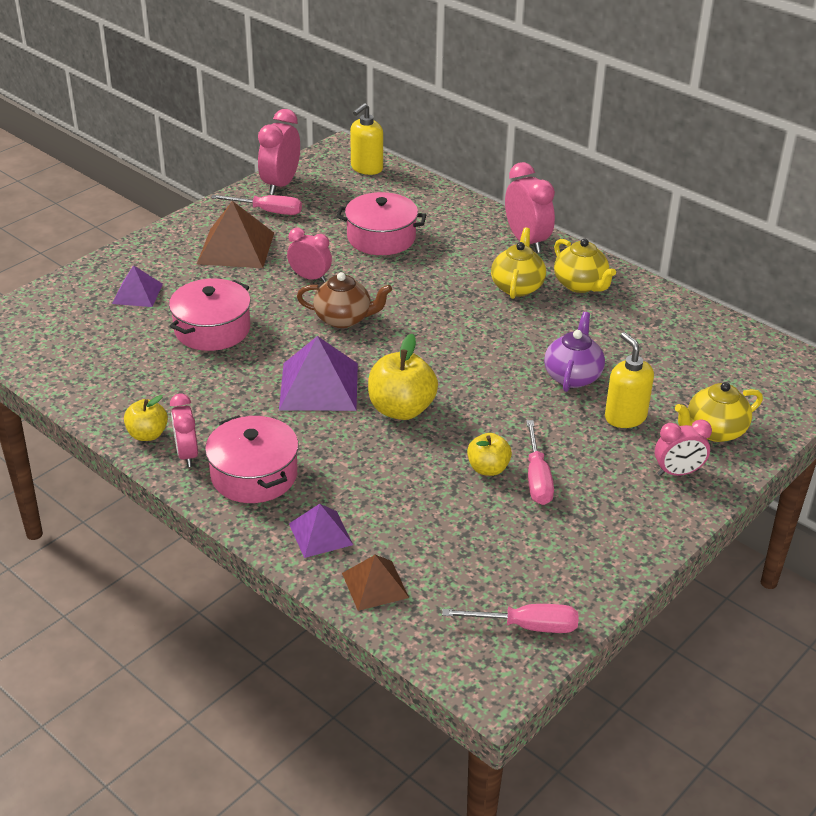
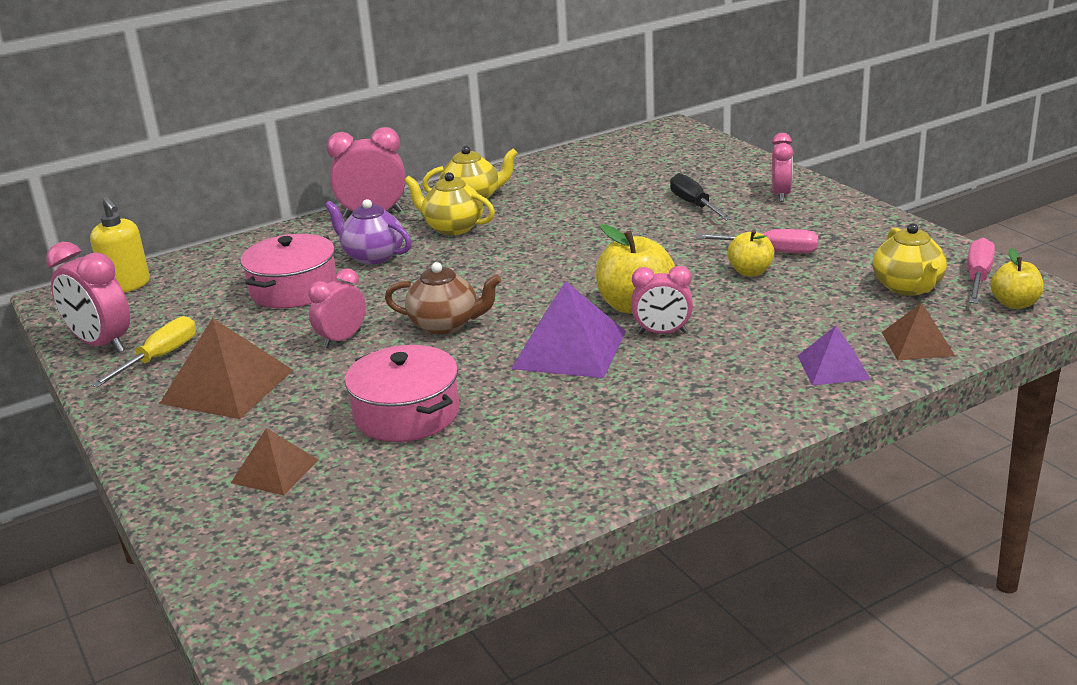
camera: 70 degrees left, 10 degrees down
(137, 293) = (275, 471): purple pyramid -> brown pyramid
(147, 434) = (612, 474): yellow apple -> yellow apple (1014, 304)
(187, 454) = (665, 445): pink clock -> pink clock (662, 333)
(254, 475) = (720, 401): pink pot -> none
(268, 211) = (159, 358): pink screwdriver -> yellow screwdriver
(344, 319) = (445, 325): brown teapot -> brown teapot turned 75 degrees clockwise
(572, 376) = (621, 219): purple teapot -> purple teapot (372, 256)
(625, 417) = (694, 205): yellow soap dispenser -> black screwdriver
(714, 431) = (728, 174): yellow teapot -> yellow teapot (908, 287)

